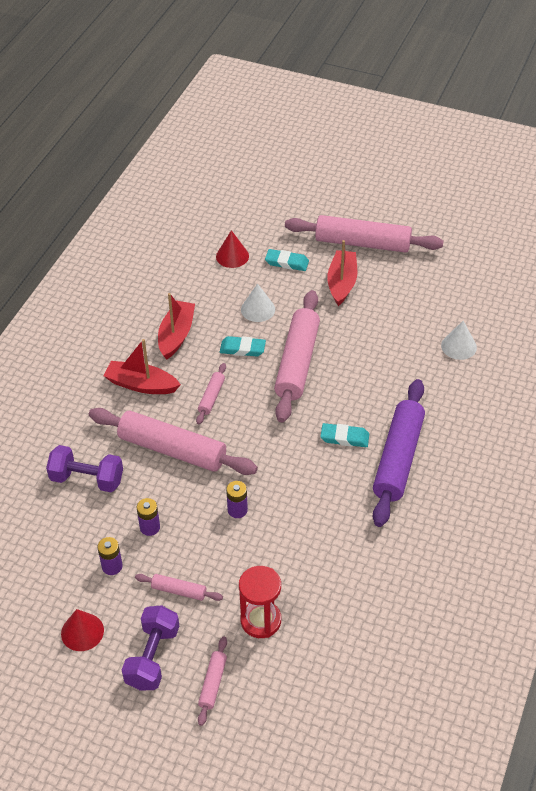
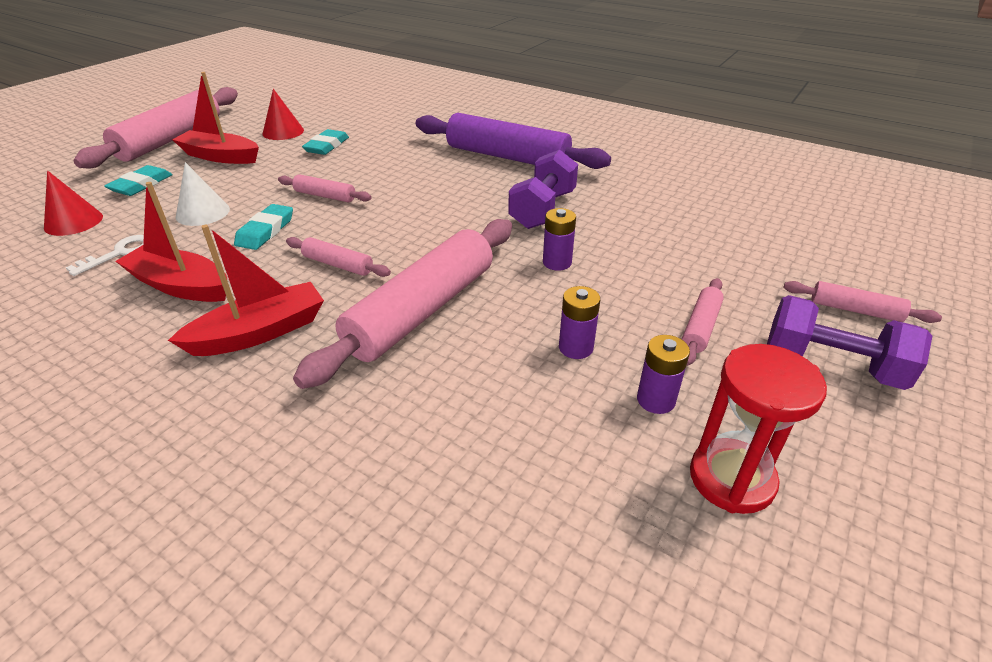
camera: 80 degrees left, 10 degrees down
(82, 632) = (806, 452): red cone -> red cone (283, 132)
(87, 479) = (447, 421): purple dumbbell -> purple dumbbell (542, 210)
(141, 385) = (259, 332): red boat -> red boat turned 150 degrees counterclockwise
(203, 294) = (120, 253): none -> white key
(261, 620) = (740, 262): red hourglass -> red hourglass (731, 478)
(297, 363) = (325, 196): pink rolling pin -> pink rolling pin, size x0.46
(344, 438) = (464, 181): turquoise eraser -> turquoise eraser (327, 146)
(459, 346) = (373, 114): white cone -> none

